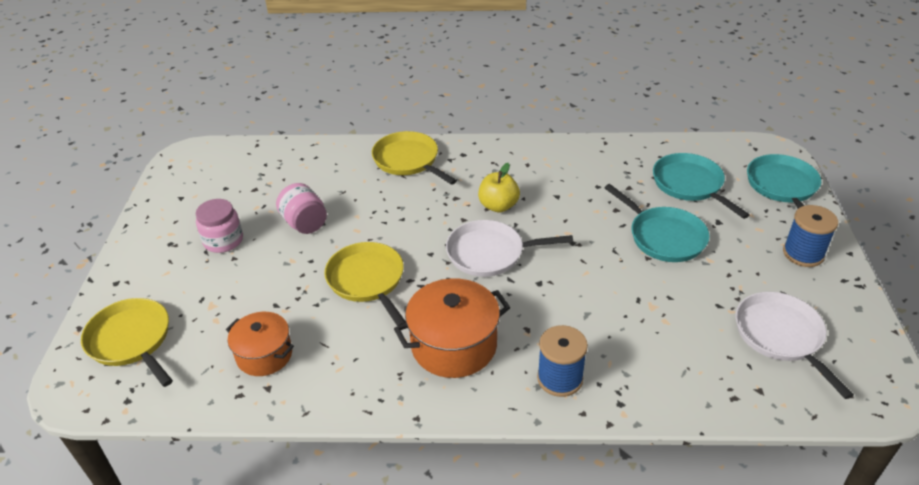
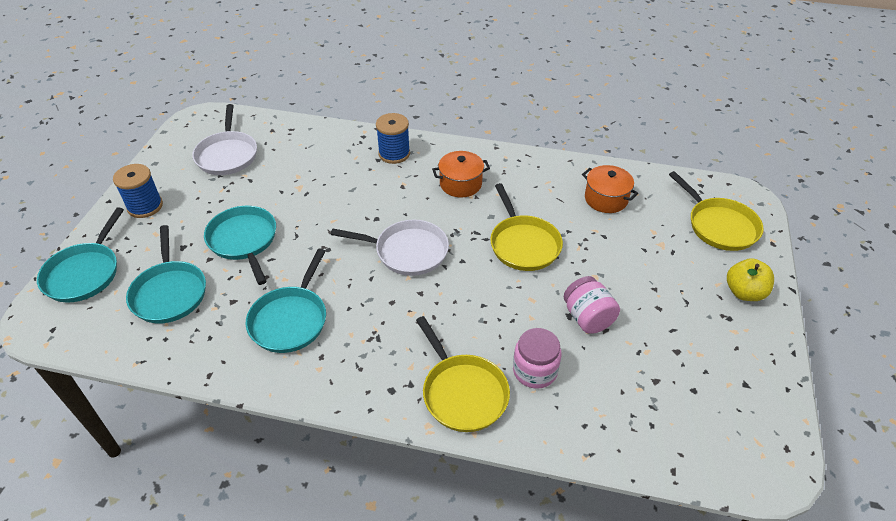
camera: 170 degrees left, 5 degrees up
(223, 240) = (671, 311): pink jar -> pink jar (534, 370)
(454, 345) = (460, 184): orange pot -> orange pot, size x0.65
(498, 206) = (379, 303): yellow apple -> yellow apple (744, 292)
(568, 183) = (290, 319): none -> turquoise pan

